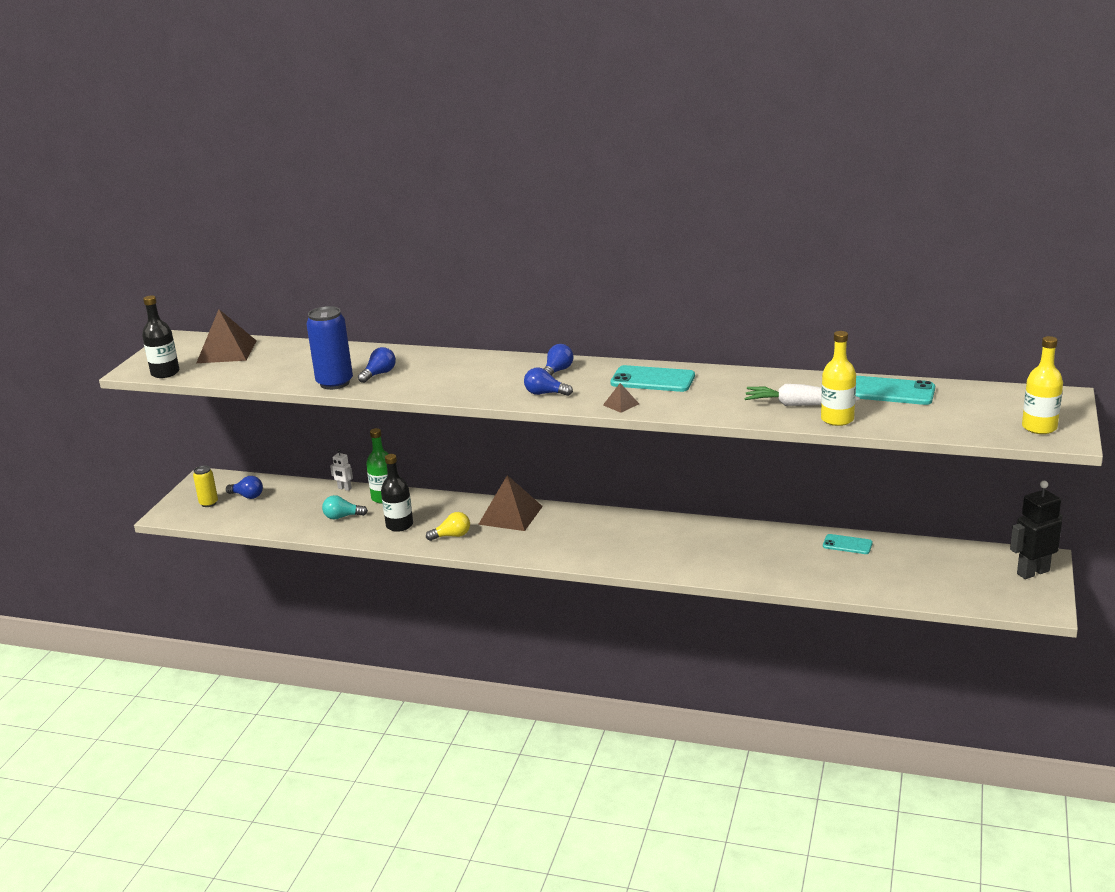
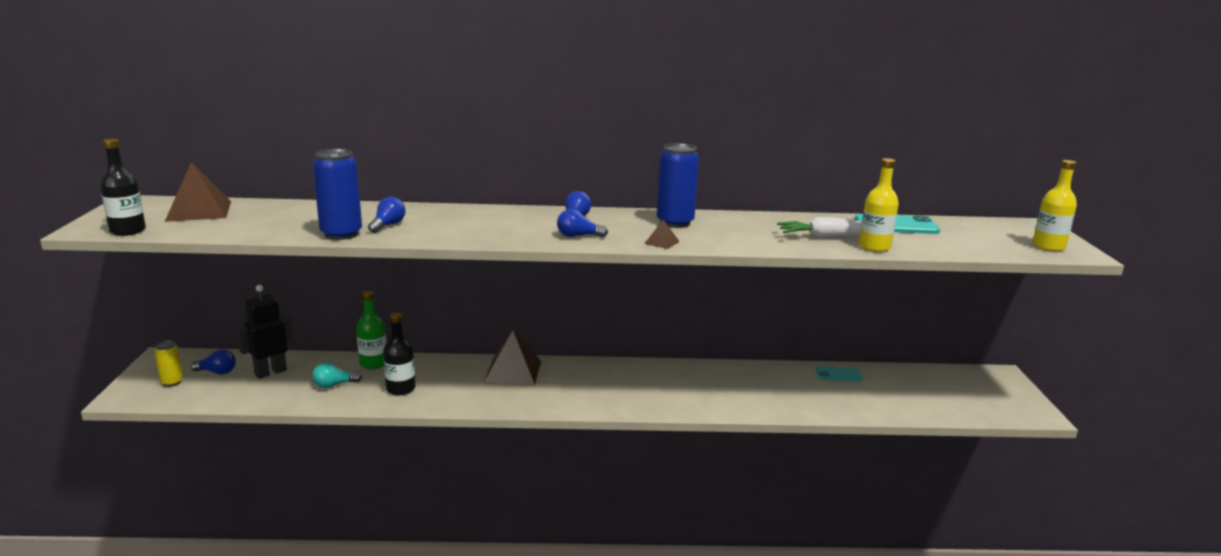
camera: 20 degrees left, 5 degrees down
(344, 488) = (326, 358): white robot -> none
(452, 536) = (462, 395): yellow light bulb -> none
(652, 380) = (675, 222): turquoise phone -> blue can
(1032, 572) = (1003, 385): black robot -> black robot (270, 372)

